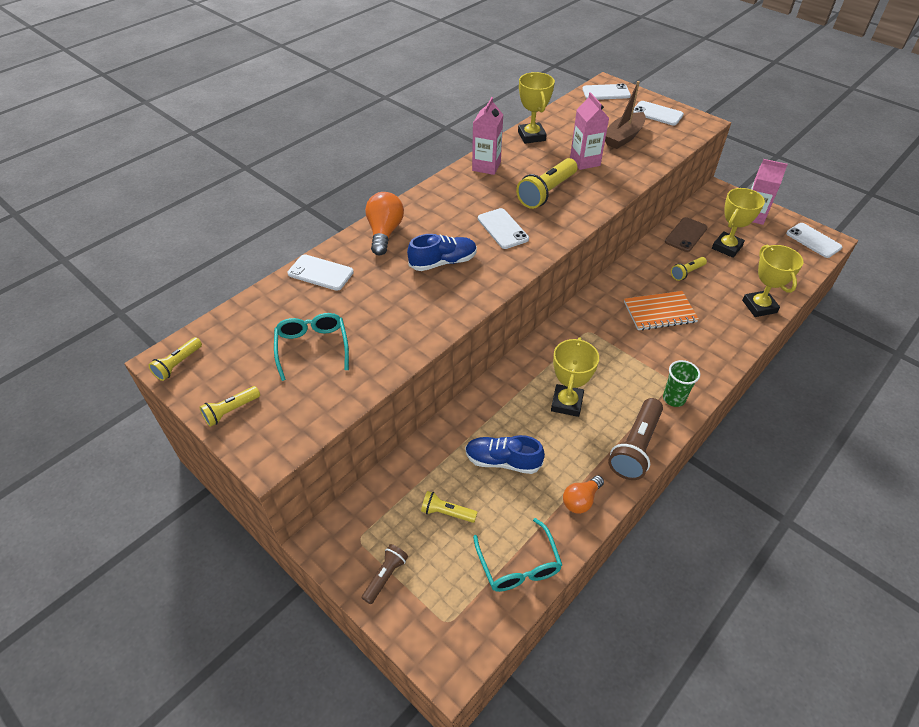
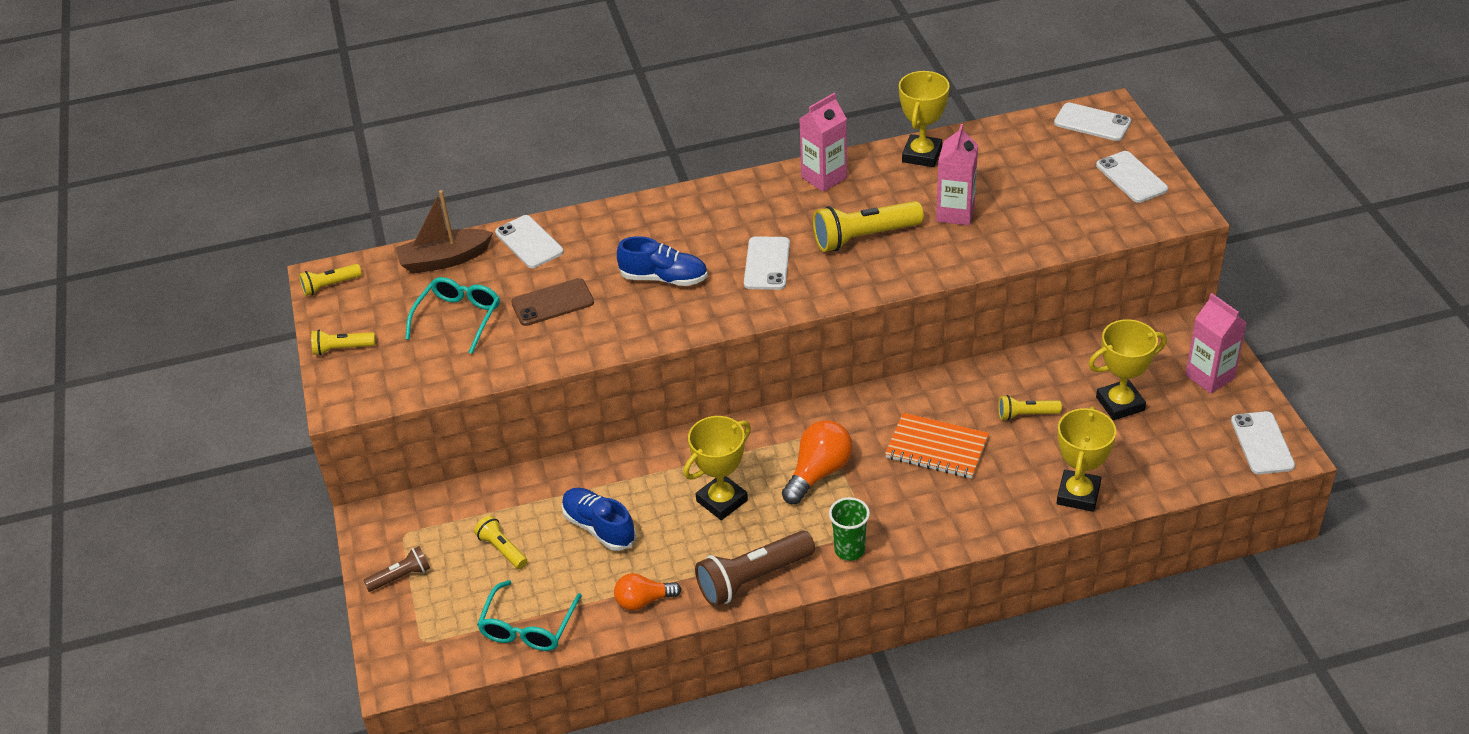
camera: 35 degrees right, 5 degrees down
(384, 233) = (632, 220): orange light bulb -> orange light bulb (818, 473)
(623, 137) = (1044, 196): brown boat -> brown boat (444, 260)
(686, 235) = (1079, 366): brown phone -> brown phone (552, 303)

